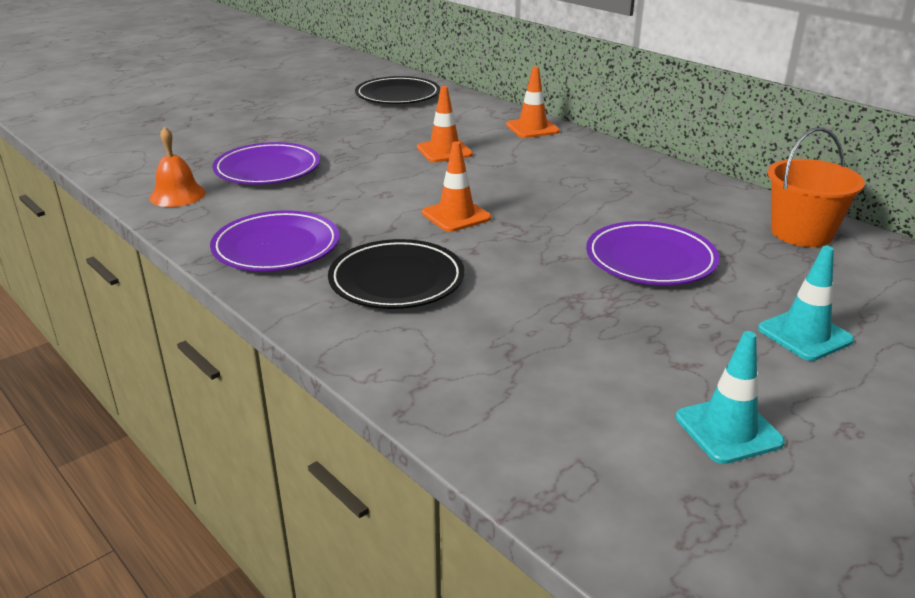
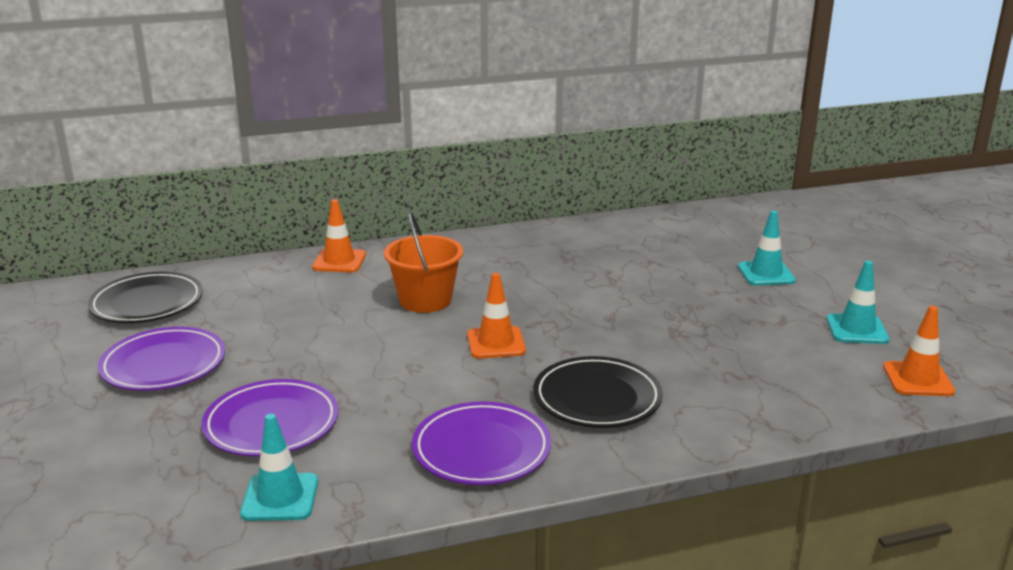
camera: 65 degrees left, 5 degrees down
(177, 195) = (280, 497): orange bell -> turquoise traffic cone
(444, 151) = (343, 314): orange traffic cone -> orange traffic cone (918, 379)
(650, 259) = (637, 288): purple plate -> purple plate (163, 364)
(801, 233) = (637, 229): orange bucket -> orange bucket (425, 300)

